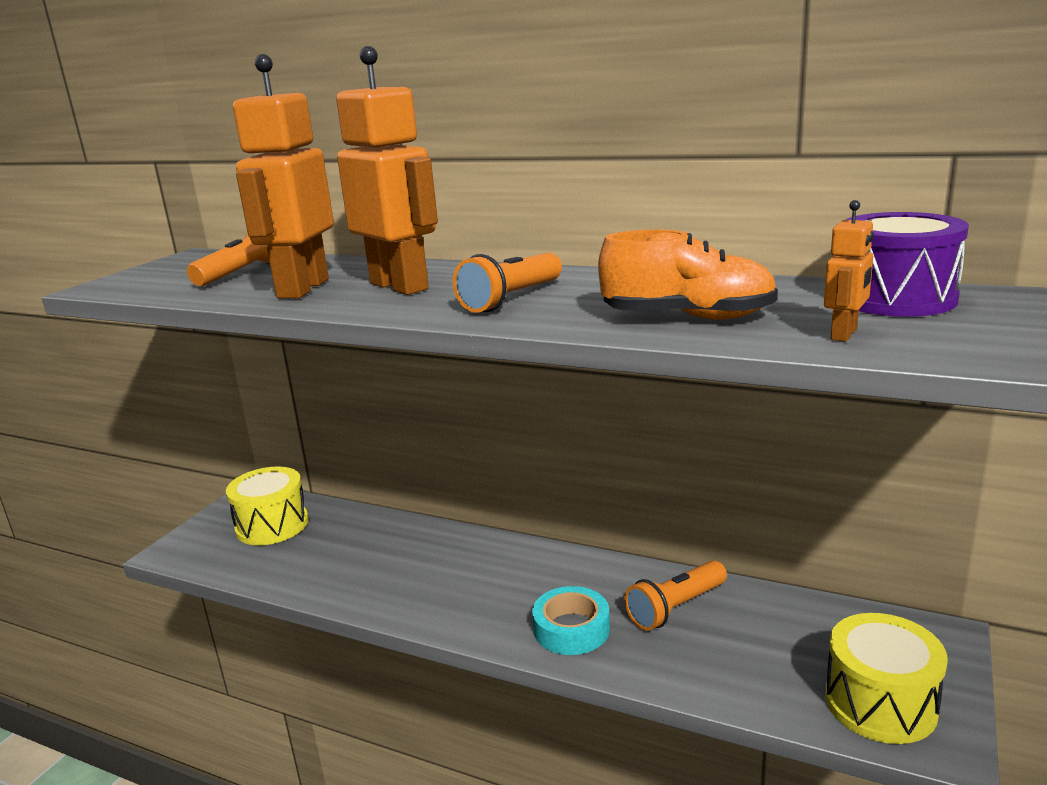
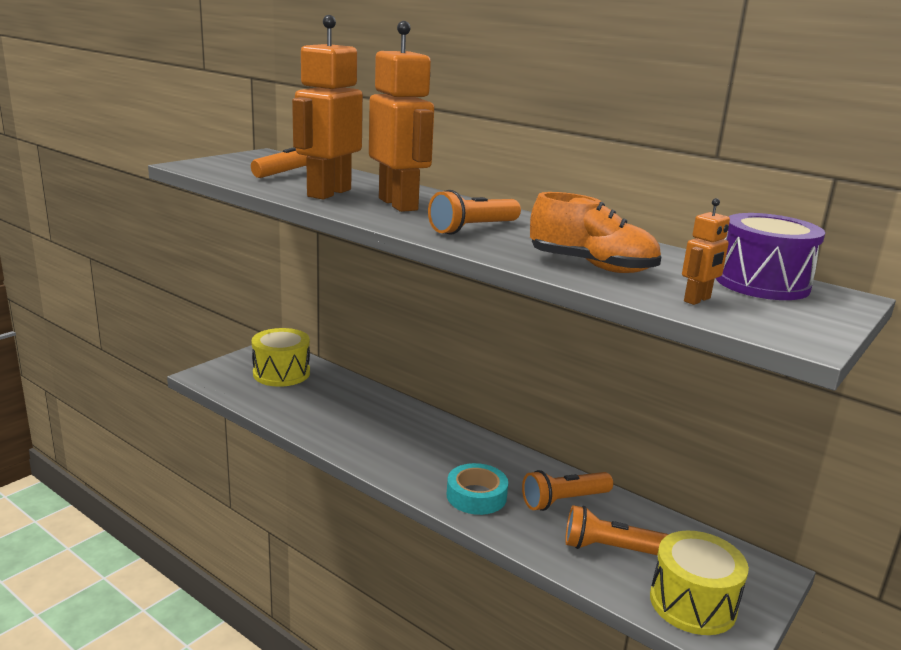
camera: 10 degrees right, 0 degrees up
(755, 657) = (610, 548): none -> orange flashlight

